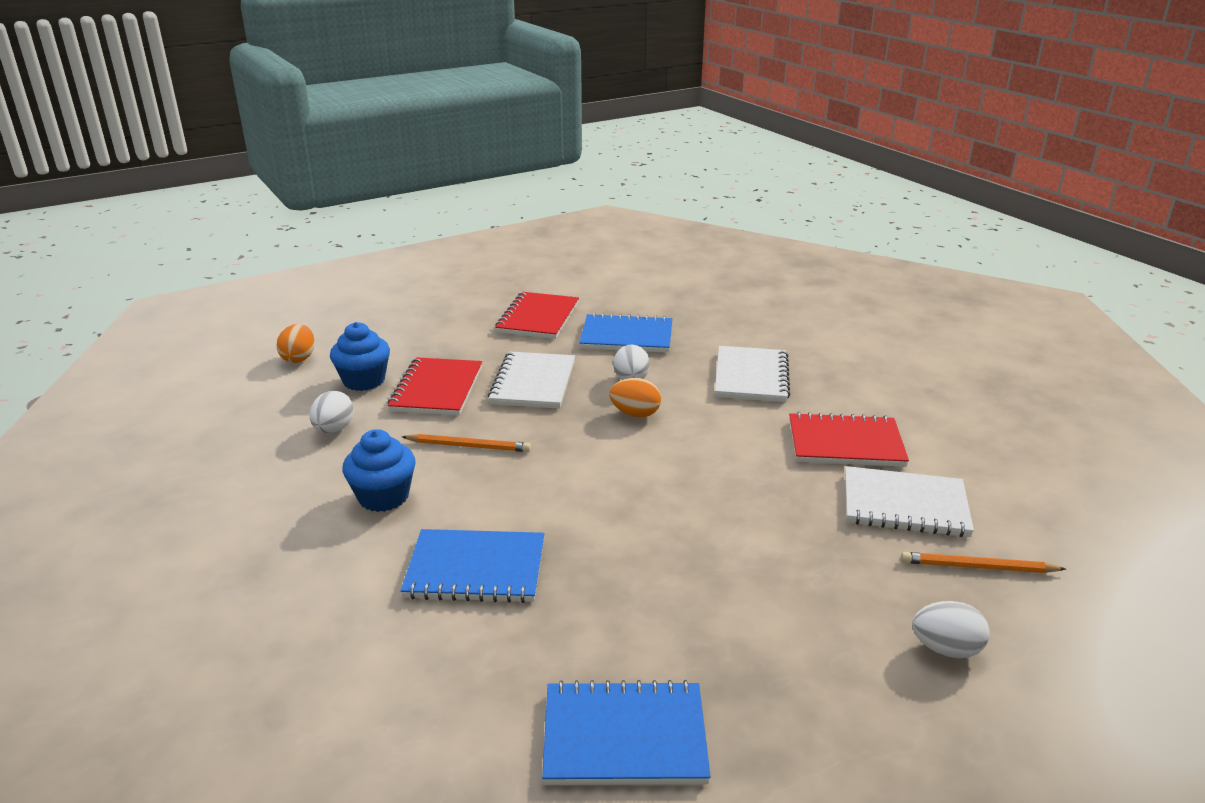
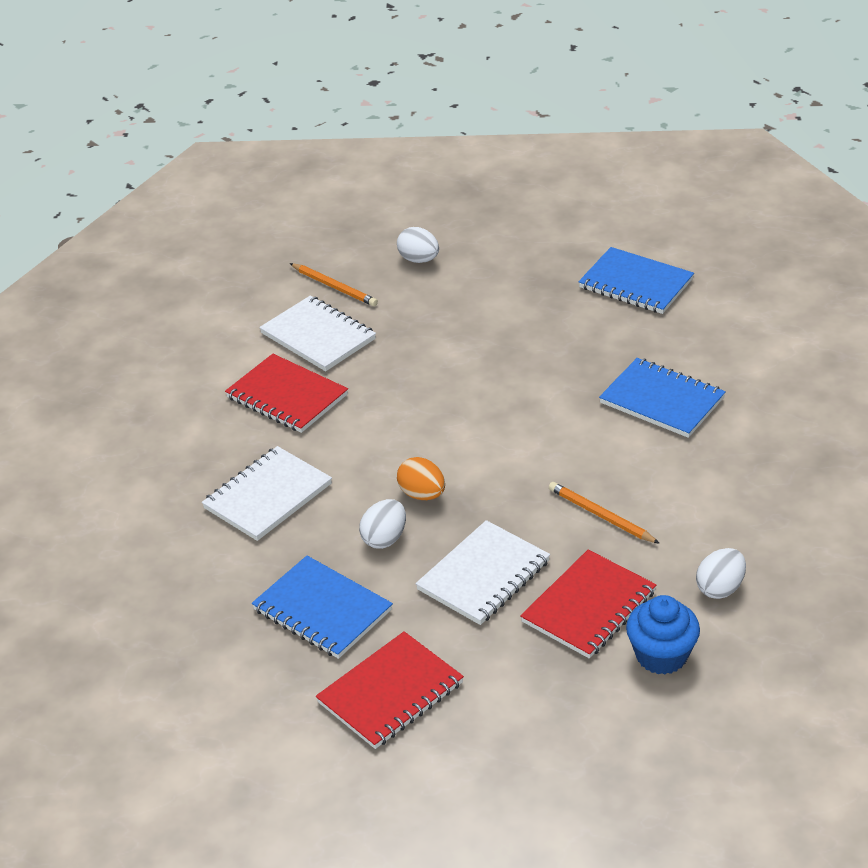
camera: 145 degrees left, 10 degrees up
(299, 358) = (724, 734): orange egg -> none
(383, 497) = (703, 488): blue cupcake -> none

